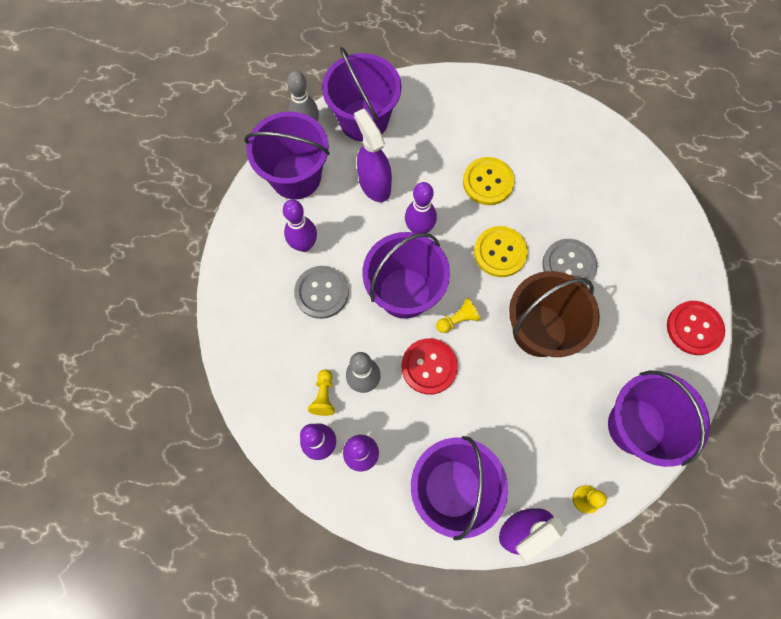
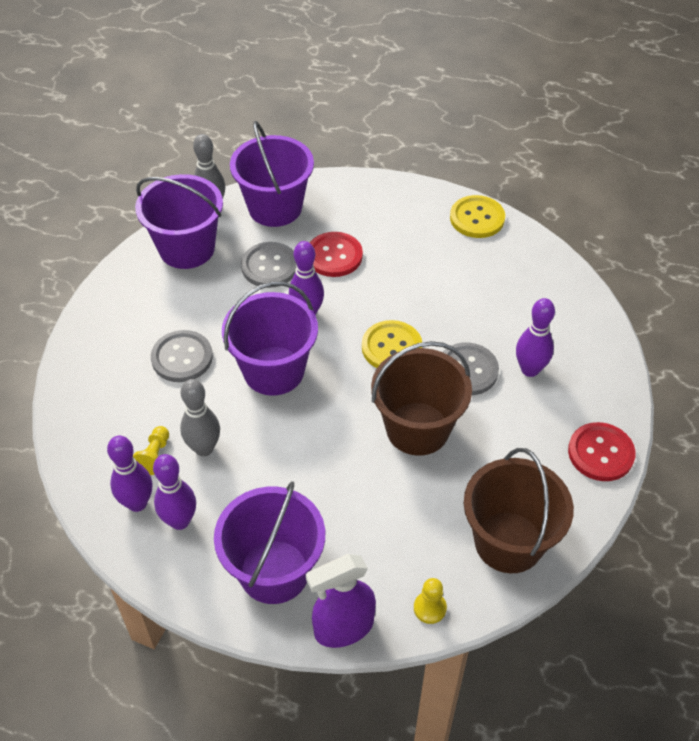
camera: 10 degrees right, 20 degrees down
(304, 245) = (176, 311): purple bowling pin -> purple bowling pin (530, 369)
(374, 184) = (269, 266): purple spray bottle -> grey button
(429, 366) = (281, 445): red button -> red button (334, 256)
(458, 319) = (326, 404): yellow pawn -> none
(488, 182) = (395, 280): yellow button -> yellow button (477, 218)
(636, 426) = (508, 542): purple bucket -> brown bucket

